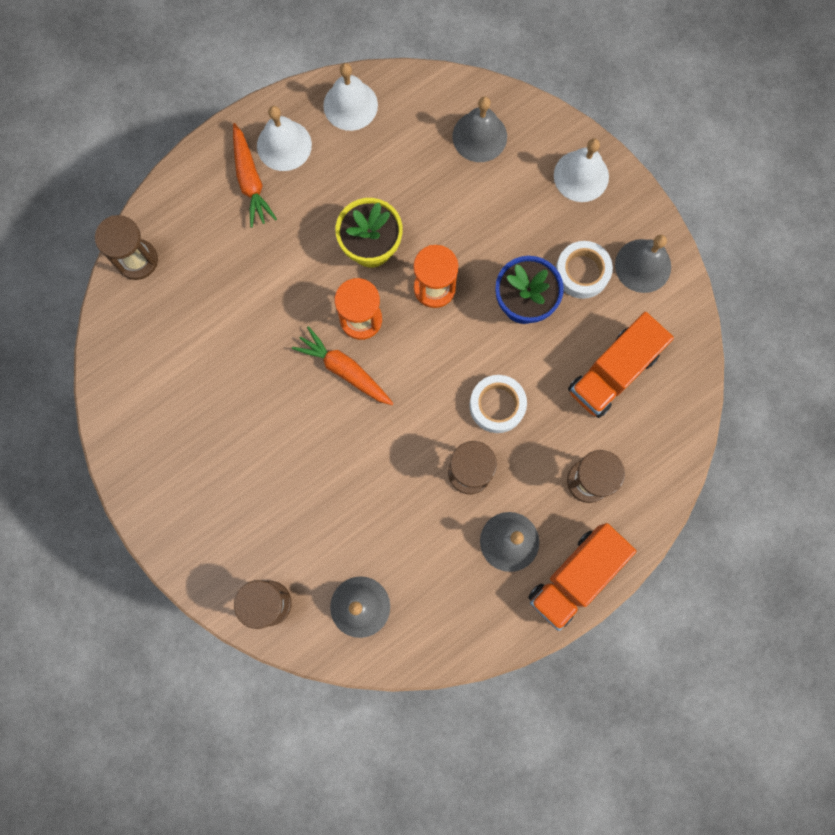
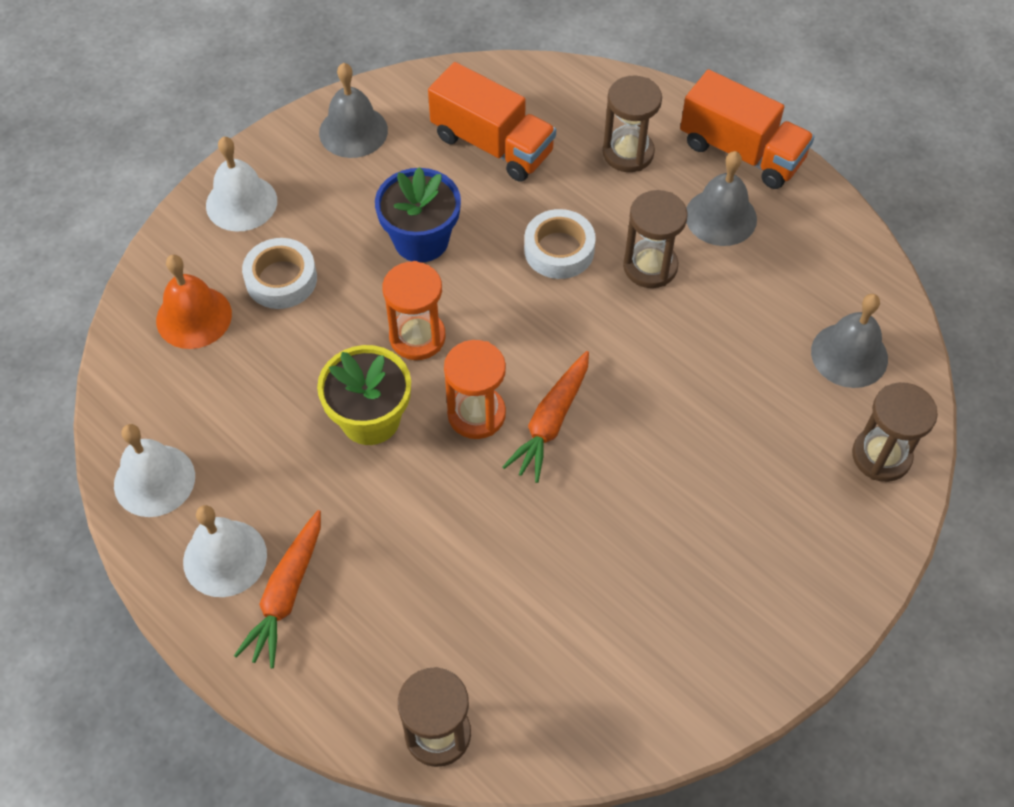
camera: 100 degrees left, 20 degrees down
(250, 180) = (286, 594): orange carrot -> orange carrot turned 135 degrees clockwise
(479, 136) = (194, 317): grey bell -> orange bell
(582, 272) = (371, 187): white tape -> white tape (281, 279)

